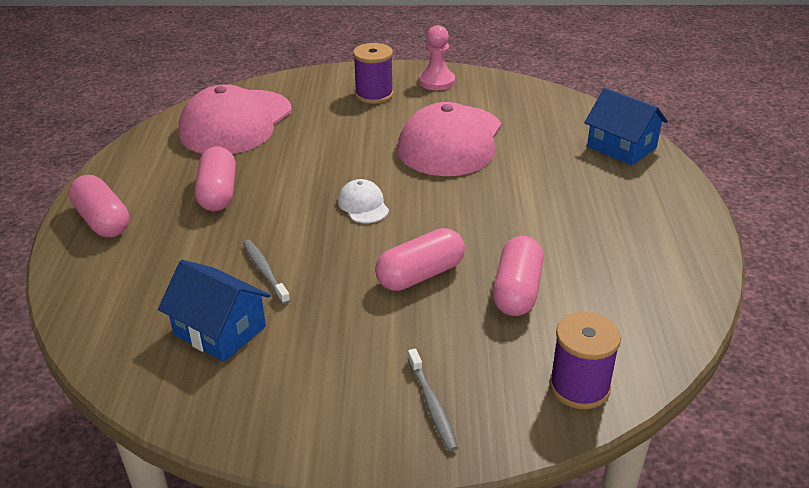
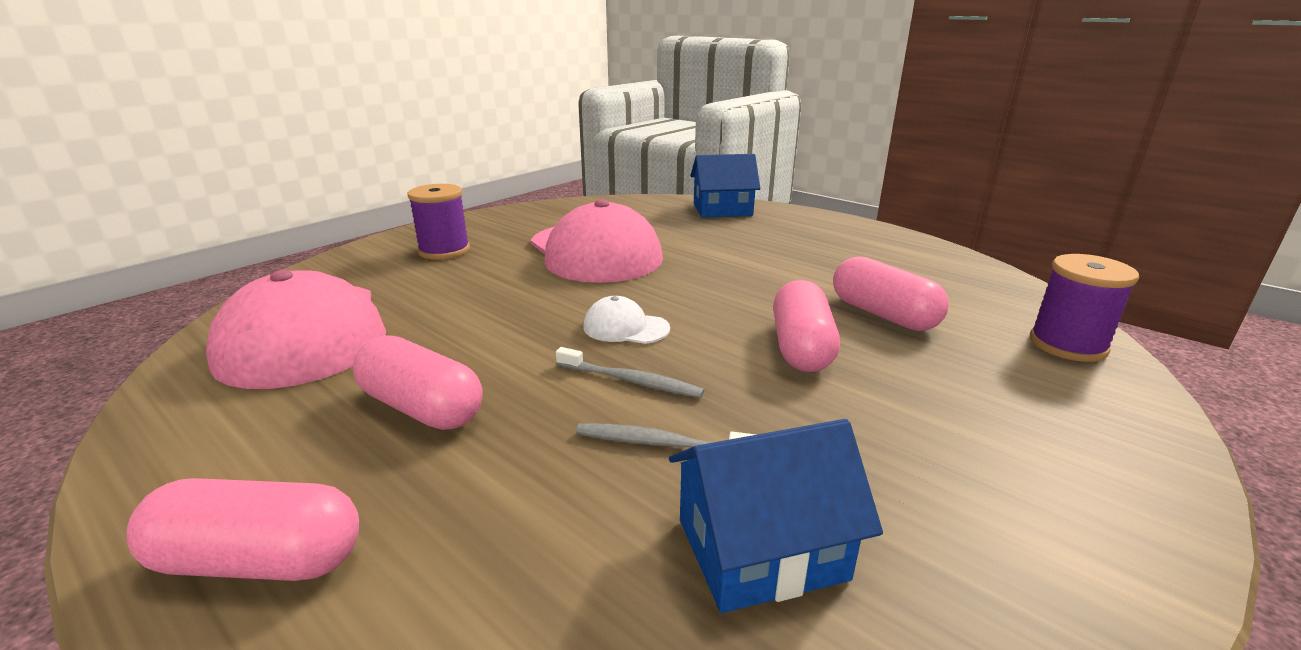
camera: 50 degrees left, 10 degrees down
(432, 405) = (1064, 434): grey toothbrush -> grey toothbrush (631, 381)
(436, 81) = (489, 223): pink pawn -> none

